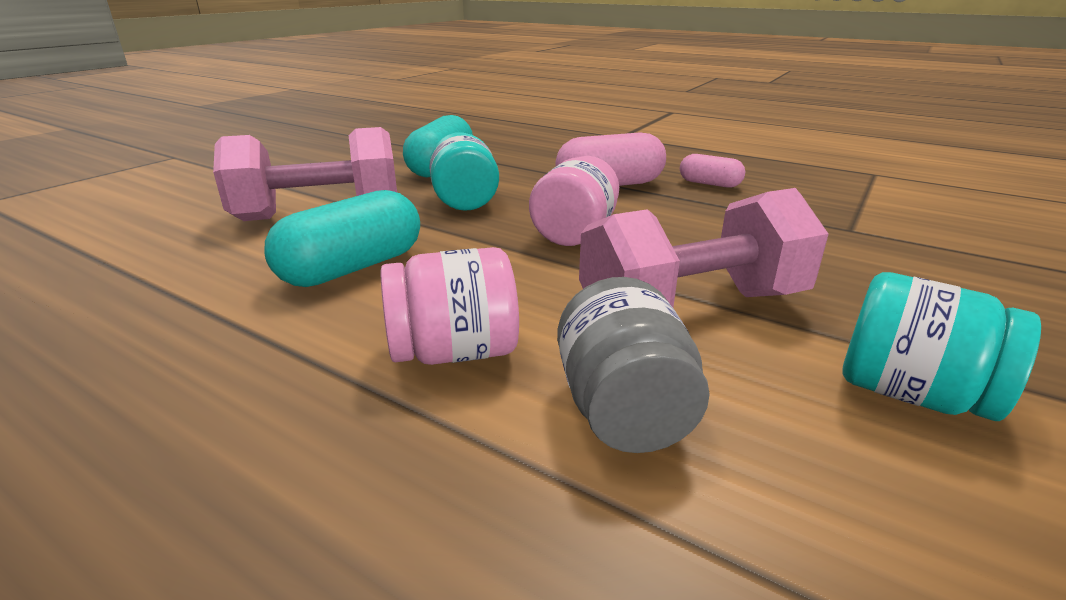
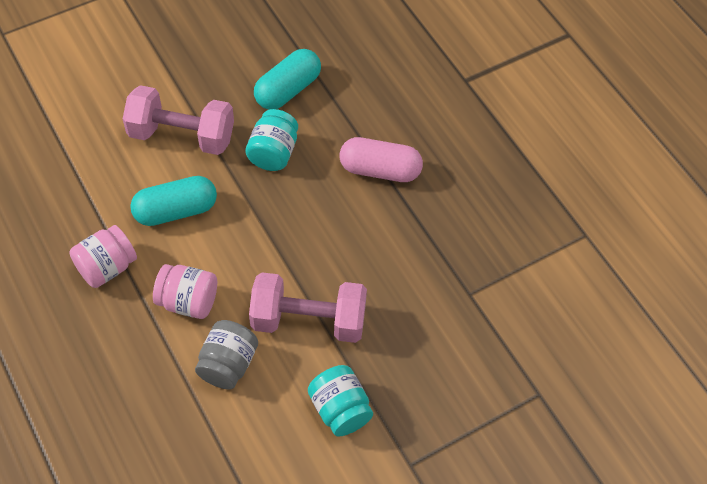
camera: 25 degrees right, 30 degrees up
(575, 233) = (308, 225): pink jar -> pink jar (107, 267)
(709, 184) = (448, 198): pink capsule -> none

